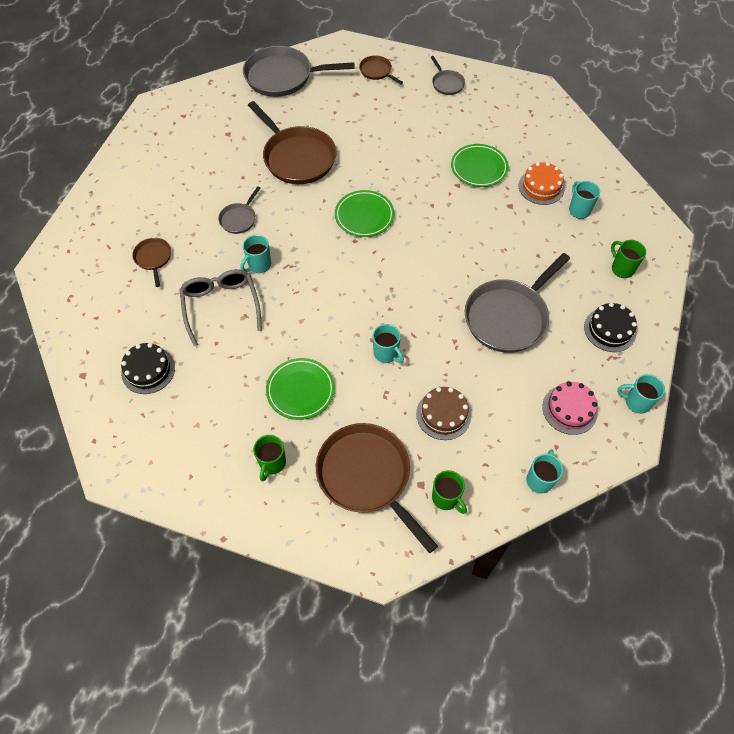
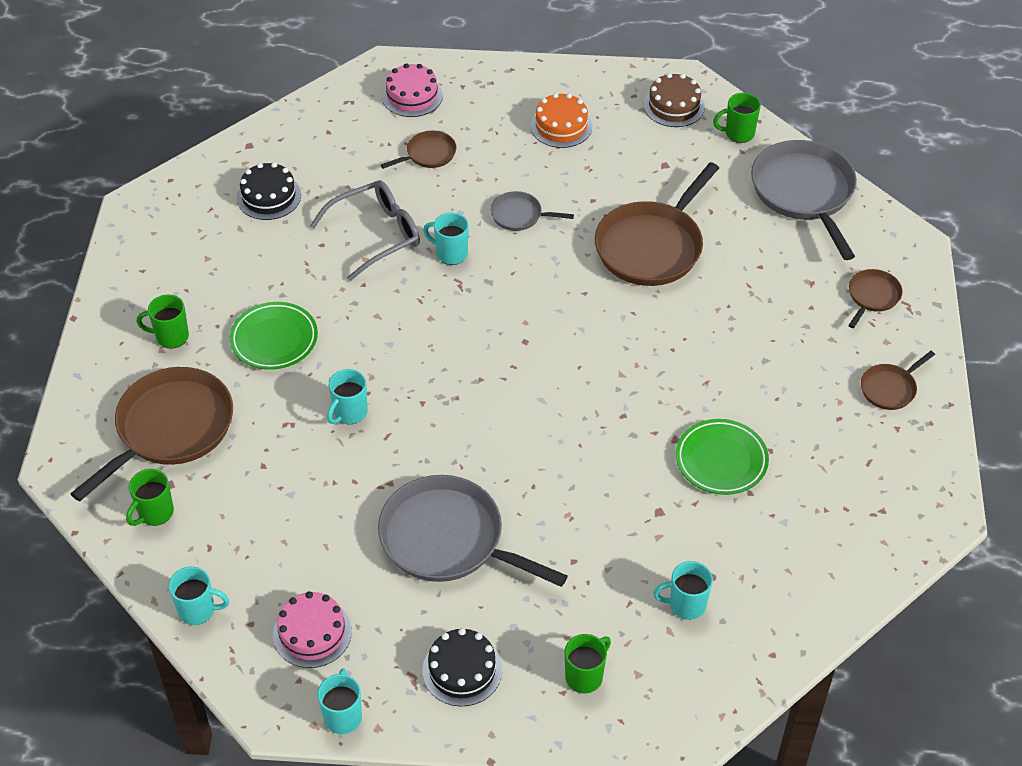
camera: 75 degrees right, 10 degrees down
(86, 256) = (412, 96): none -> pink cake
(217, 92) = (738, 133): none -> green mug
(364, 216) = (573, 342): green plate -> none
(443, 414) = (272, 490): brown cake -> brown cake (674, 106)
(447, 84) = (890, 388): grey pan -> brown pan
(541, 187) = (715, 547): orange cake -> orange cake (561, 126)
(579, 210) = (686, 605): turquoise mug -> turquoise mug turned 150 degrees counterclockwise

